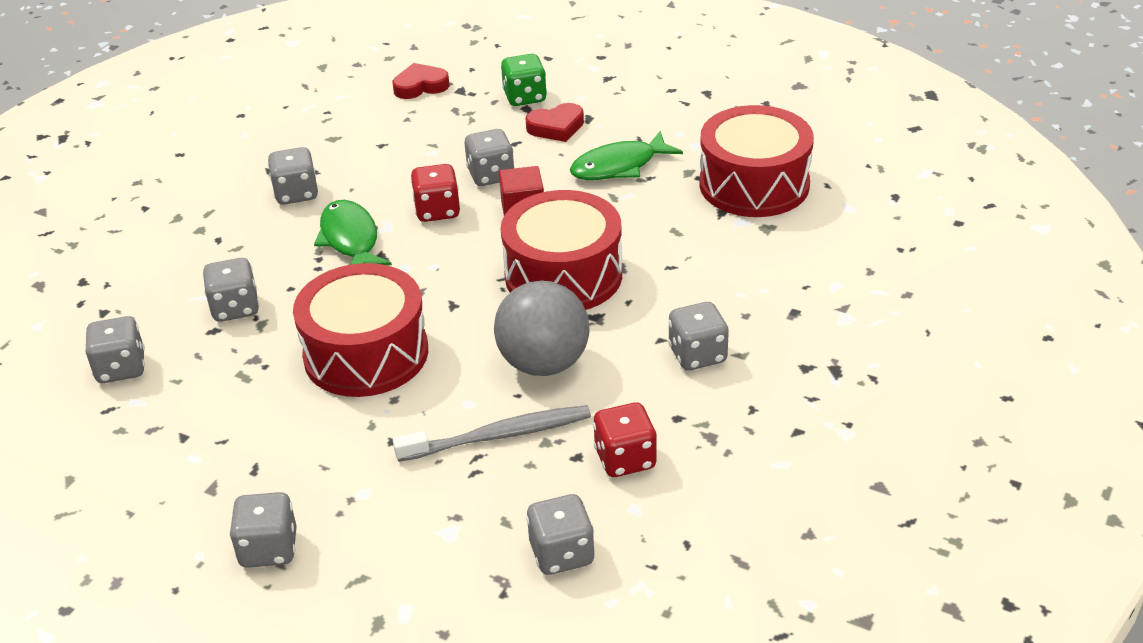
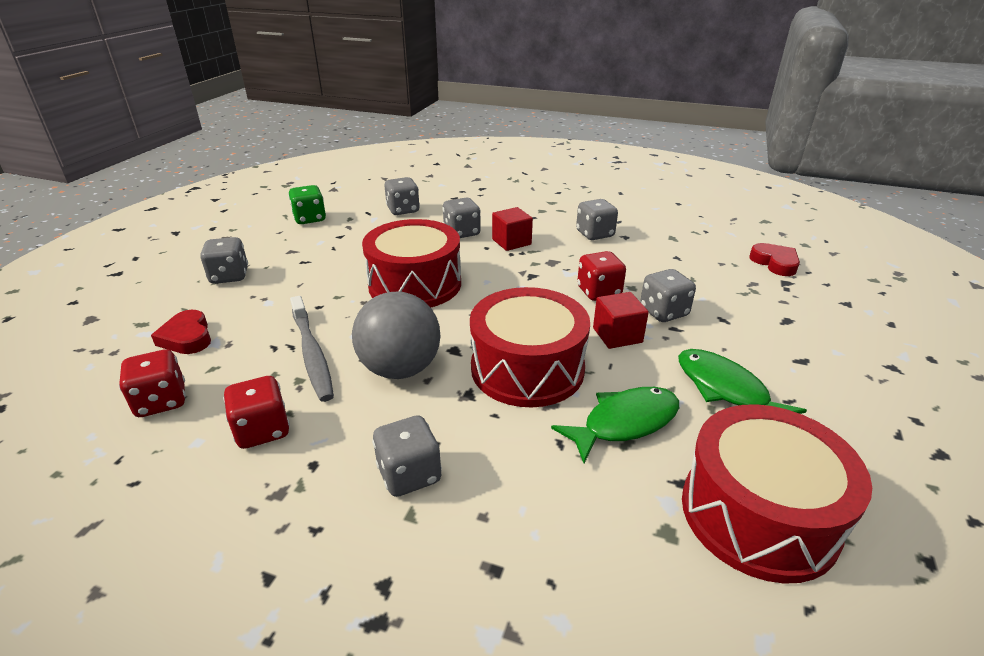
camera: 80 degrees right, 5 degrees down
(285, 265) = (511, 242): none -> red cube
(350, 240) = (547, 261): green fish -> green fish (624, 423)
(525, 97) = (805, 317): green dice -> green dice (310, 219)
(556, 127) = (768, 341): red heart -> red heart (187, 337)
(562, 554) = (161, 401): grey dice -> red dice

